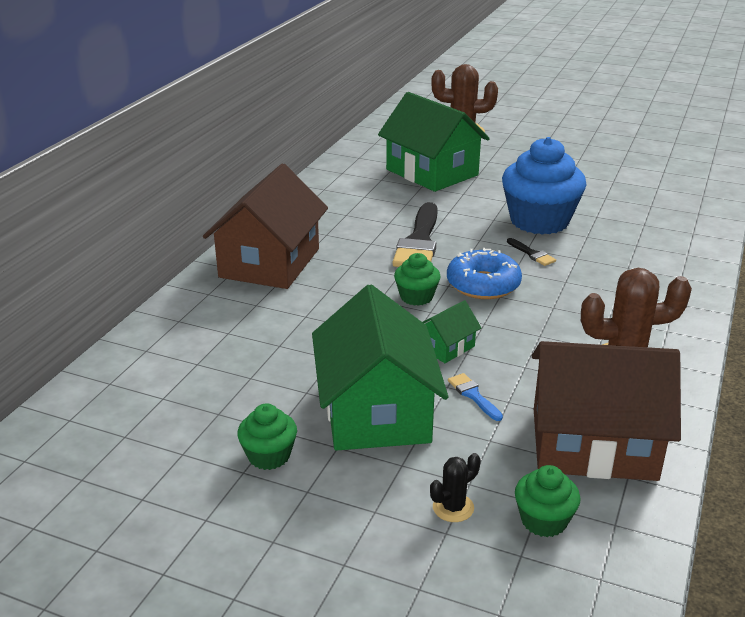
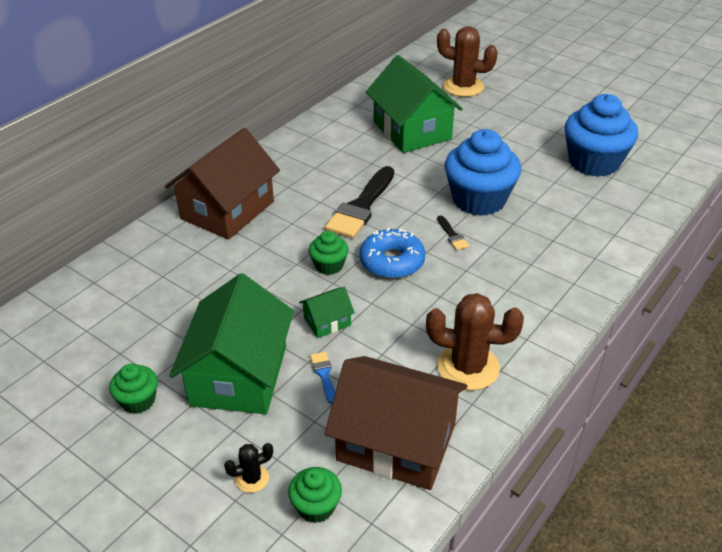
camera: 15 degrees right, 10 degrees up
(633, 178) = (594, 162): none -> blue cupcake

